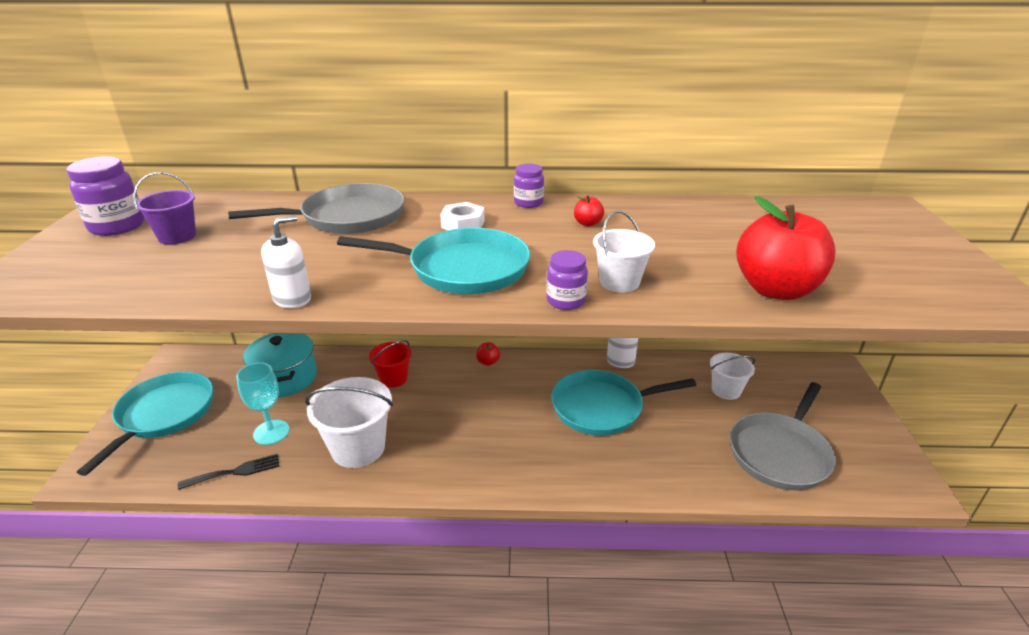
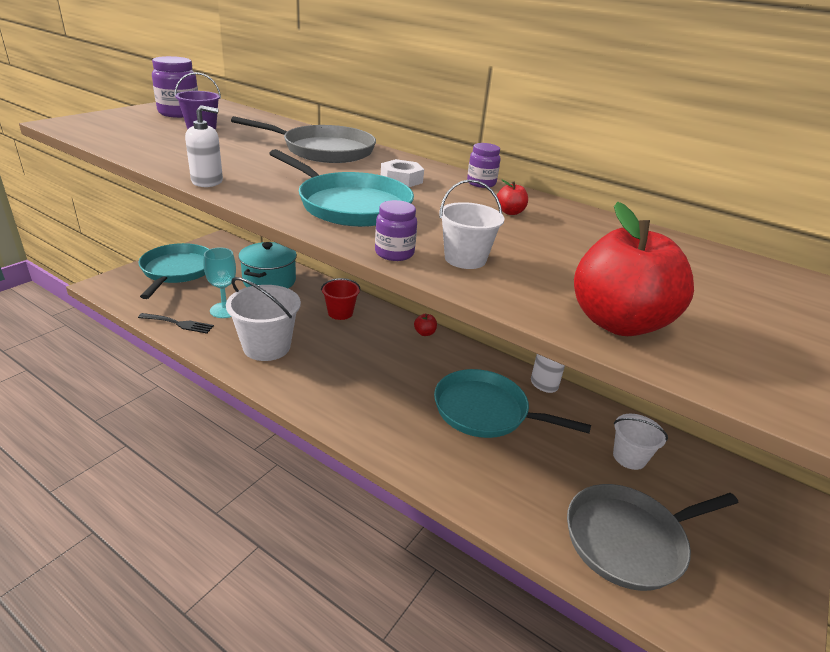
camera: 30 degrees right, 0 degrees up
(164, 414) = (177, 271): turquoise pan -> turquoise pan turned 45 degrees counterclockwise

